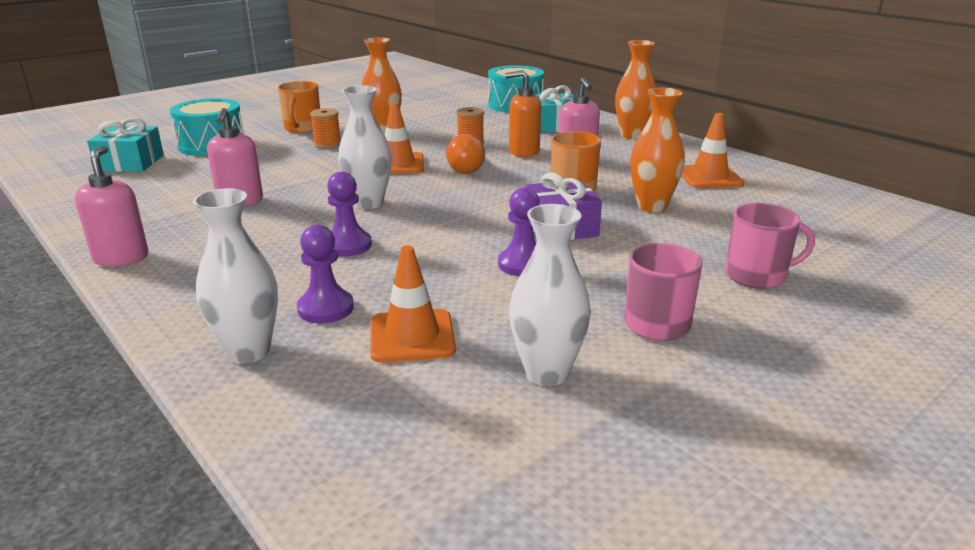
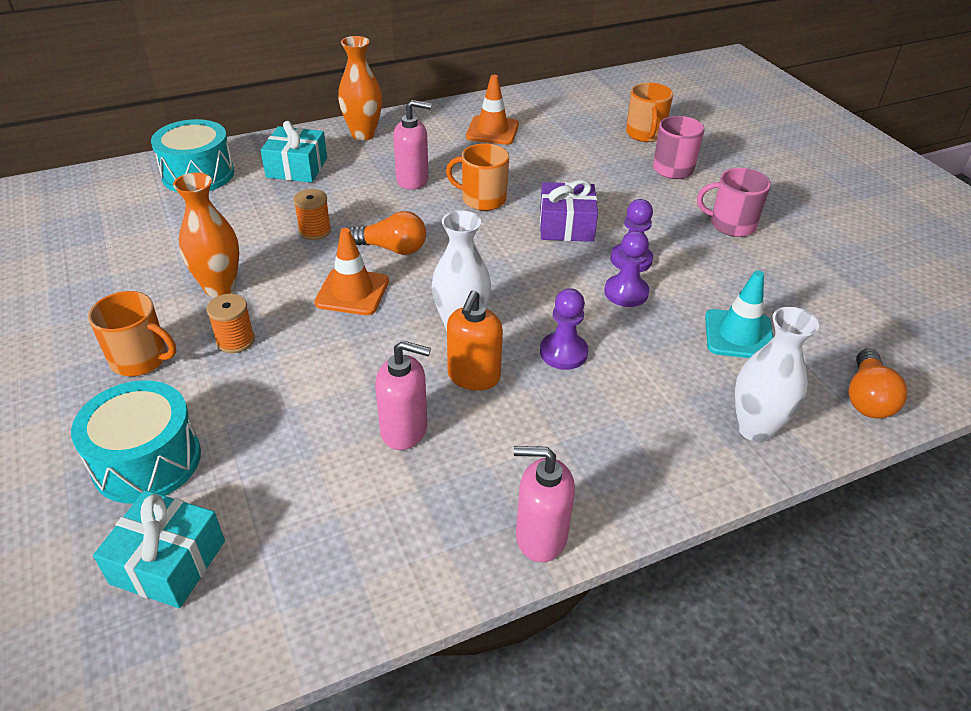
camera: 75 degrees left, 15 degrees up
(312, 438) = (867, 398): none -> orange light bulb
(325, 308) = (688, 378): purple pawn -> purple pawn (626, 292)
(412, 336) = (739, 335): orange traffic cone -> turquoise traffic cone
(523, 151) = (367, 204): orange soap dispenser -> orange soap dispenser (473, 377)
(546, 373) = (790, 283): white vase -> none
(651, 206) = (541, 173): orange vase -> none
(823, 252) = (645, 134): none -> orange mug

